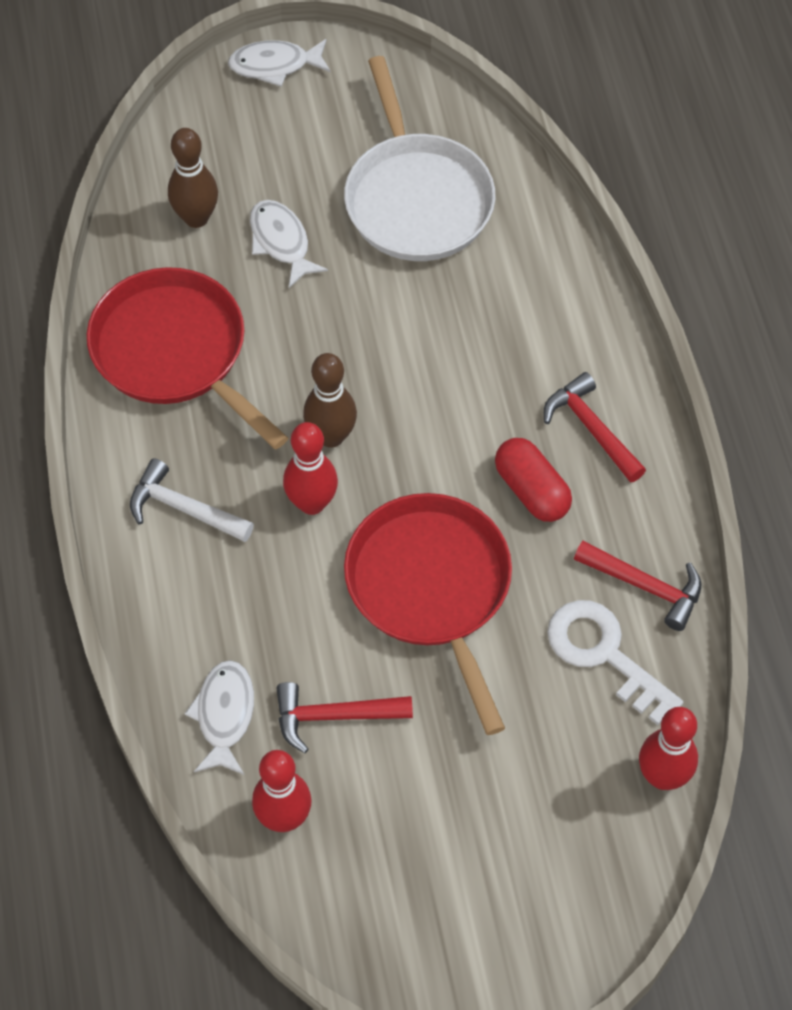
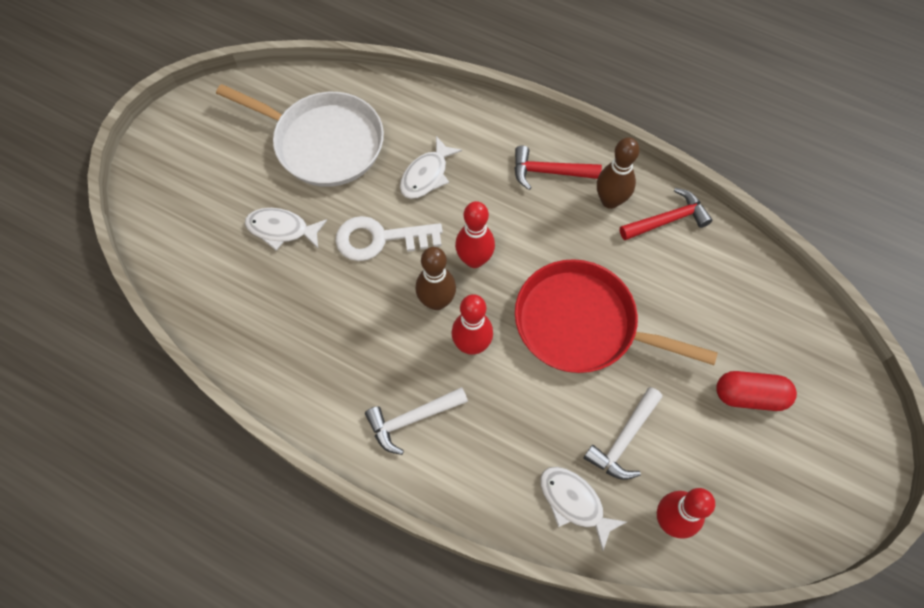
camera: 50 degrees left, 5 degrees up
(174, 352) = (298, 343): red pan -> none
(196, 218) = (218, 261): brown bowling pin -> brown bowling pin (610, 200)
(275, 65) = (160, 144): white fish -> white fish (426, 175)
(334, 716) = (624, 439): red hammer -> white hammer
(531, 490) = (562, 228): red capsule -> red capsule (750, 396)
(604, 654) = (693, 270): white key -> white key (380, 239)
(662, 777) = (789, 298): red bowling pin -> red bowling pin (474, 260)

